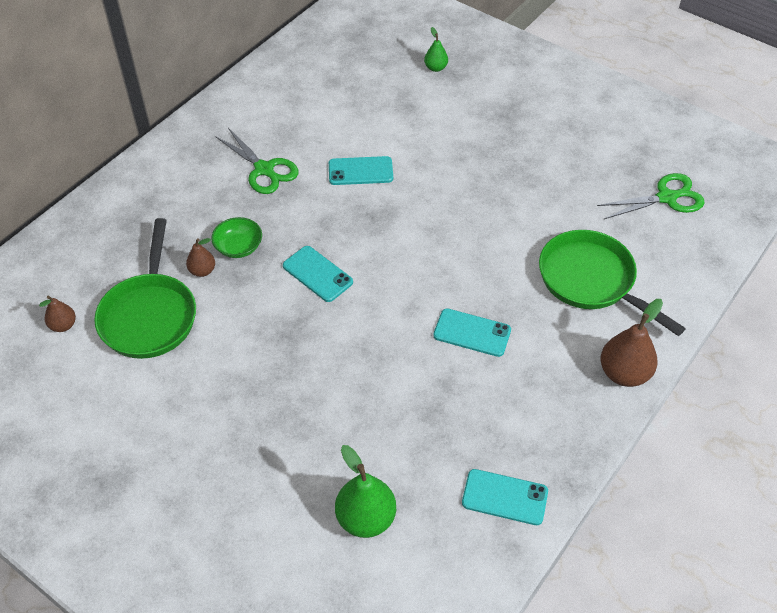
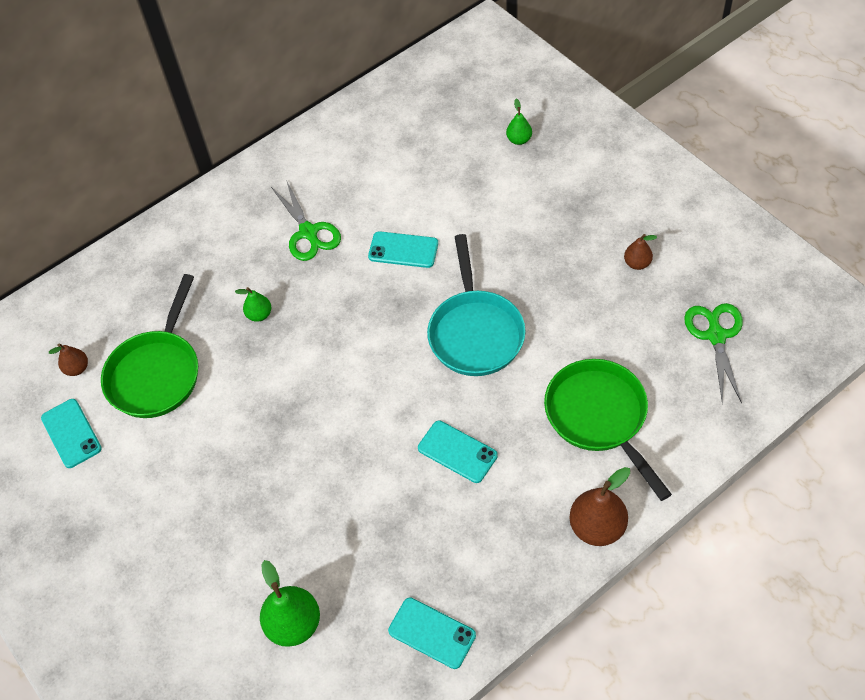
camera: 20 degrees right, 5 degrees up
(202, 271) = (218, 334): brown pear -> brown pear (637, 263)
(238, 247) = (259, 315): green bowl -> green pear
(317, 274) = (326, 358): turquoise phone -> turquoise phone (71, 433)
(452, 229) = (475, 332): none -> turquoise pan
(667, 197) = (716, 335): green scissors -> green scissors turned 90 degrees counterclockwise

